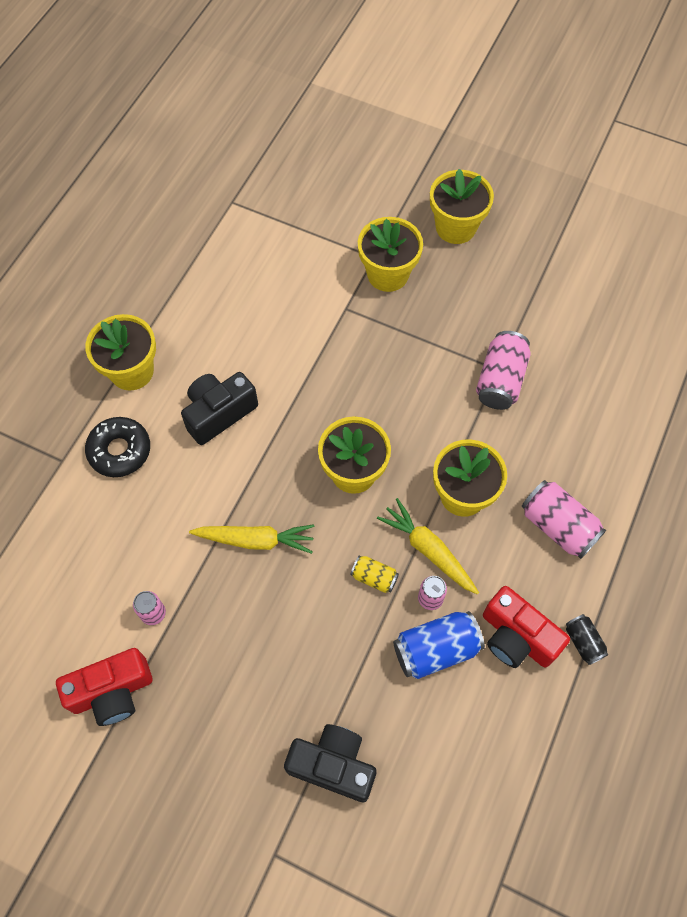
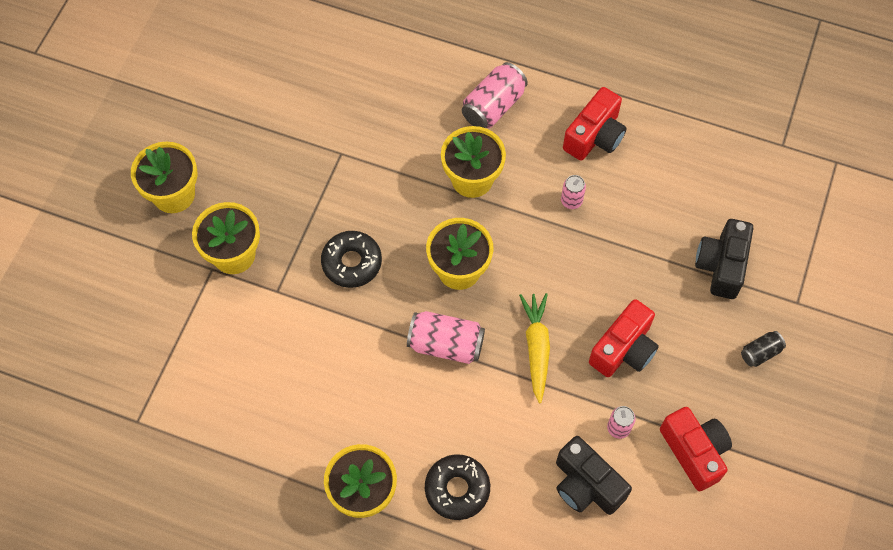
camera: 95 degrees left, 0 degrees up
(219, 413) = (407, 398): black camera -> black camera (586, 485)
(242, 632) = (624, 349): none -> red camera
(370, 373) = (352, 263): none -> black donut
(374, 577) = (558, 246): yellow can -> none
(428, 550) = (527, 204): yellow carrot -> none
(436, 649) = (614, 195): blue can -> none
(500, 380) = (352, 151): pink can -> pink can (446, 344)
(583, 642) = (591, 89): black can -> black can (760, 353)

